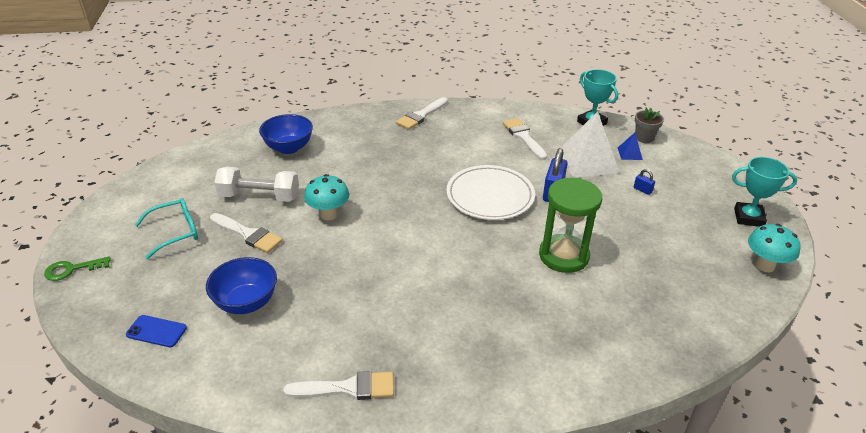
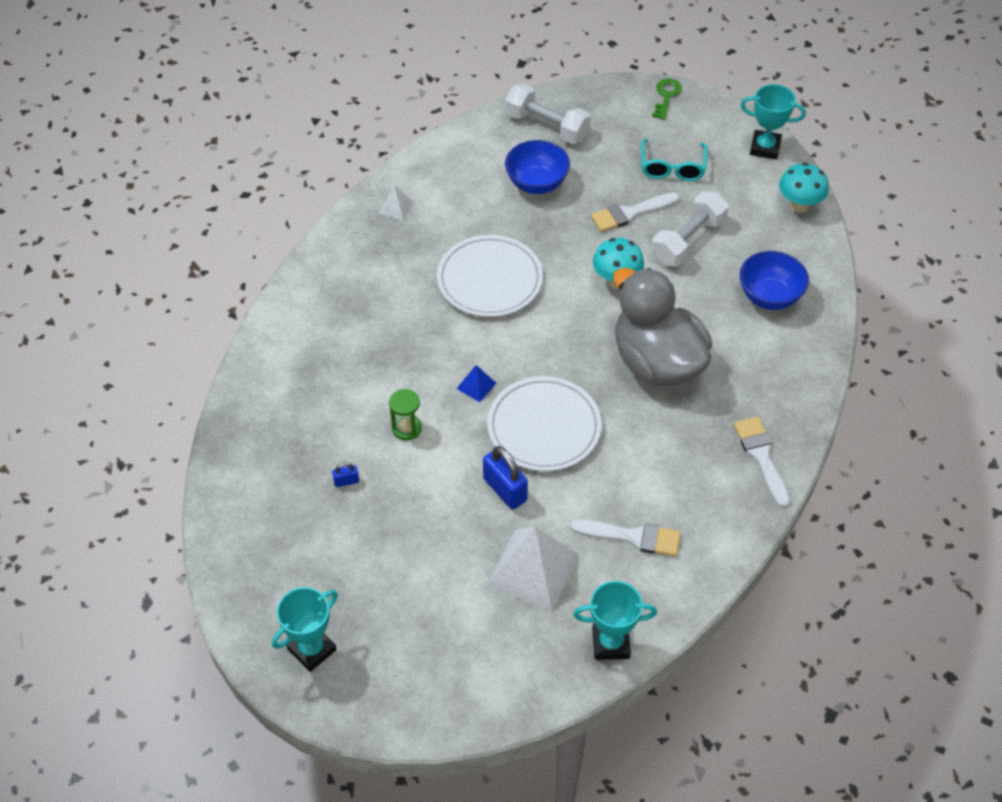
camera: 125 degrees right, 15 degrees up
(123, 194) = (765, 148): none -> turquoise trophy
(156, 331) = (547, 126): blue phone -> white dumbbell
(347, 388) = (396, 207): white brush -> white pyramid
(385, 279) = (489, 280): none -> white plate
(388, 171) = (657, 362): none -> grey duck
(563, 256) = (406, 428): green hourglass -> green hourglass, size x0.51
(629, 153) = (513, 630): blue pyramid -> blue pyramid (476, 385)
(642, 190) = (439, 582): blue padlock -> blue padlock (346, 481)
(644, 138) = (532, 679): grey flower pot -> none
(764, 265) = (247, 591): turquoise mushroom -> turquoise mushroom (799, 205)

